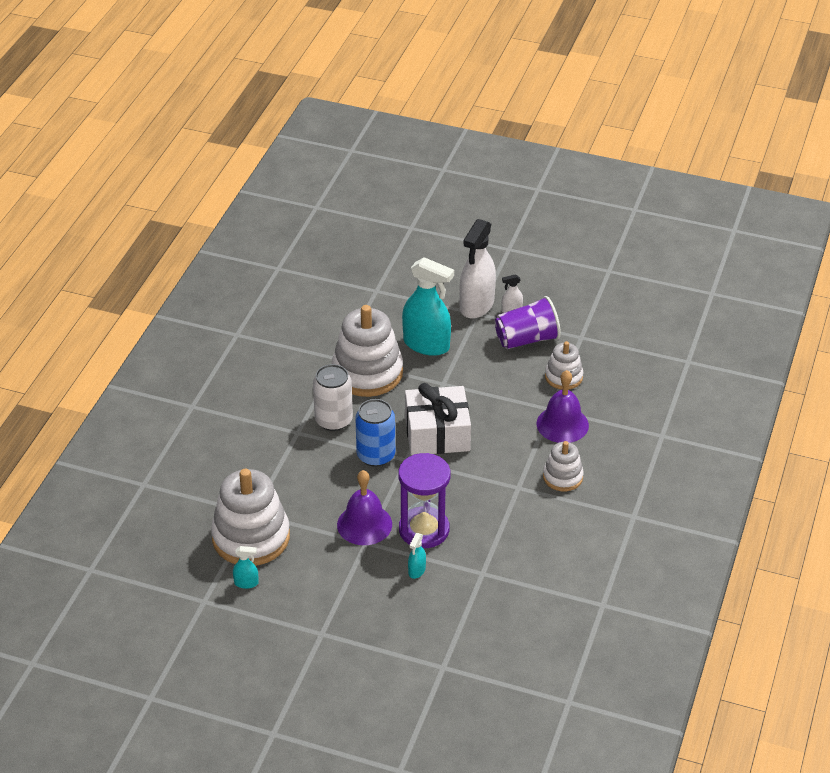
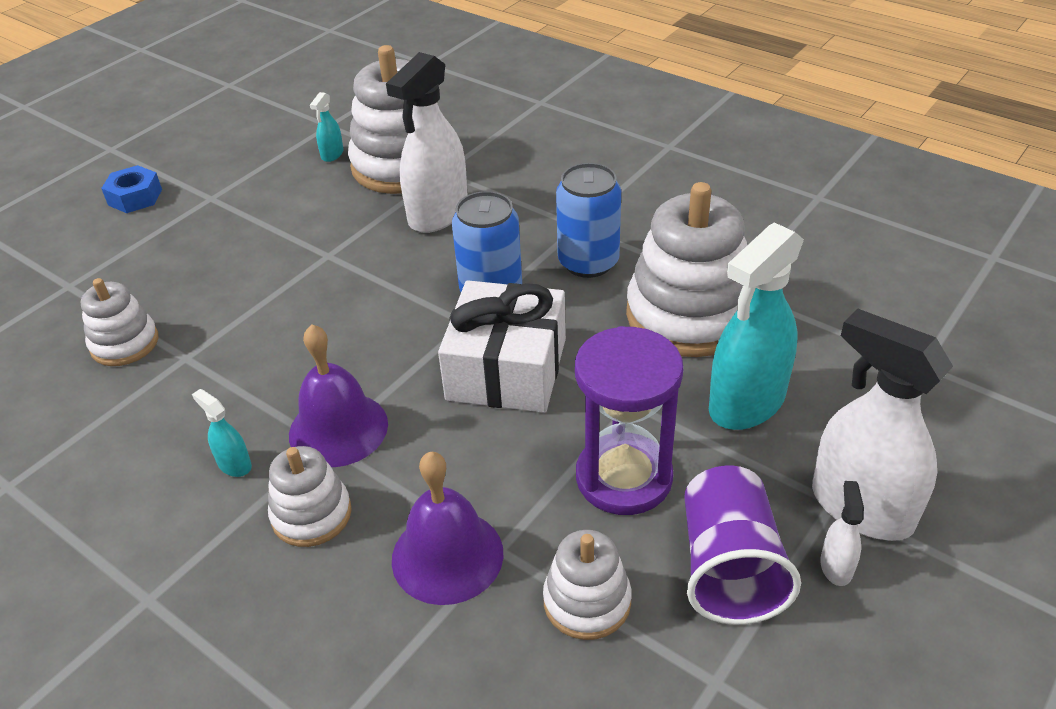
camera: 110 degrees right, 0 degrees up
(304, 501) = (438, 213): none -> white spray bottle
(333, 420) = (588, 262): white can -> blue can
(334, 680) = (135, 197): none -> blue nut
(364, 524) = (361, 259): purple bell -> purple bell (338, 429)
(416, 570) = (242, 292): turquoise spray bottle -> turquoise spray bottle (234, 464)
(424, 530) = (311, 313): purple hourglass -> purple hourglass (624, 477)
(483, 607) = (125, 343): none -> white stacking toy

